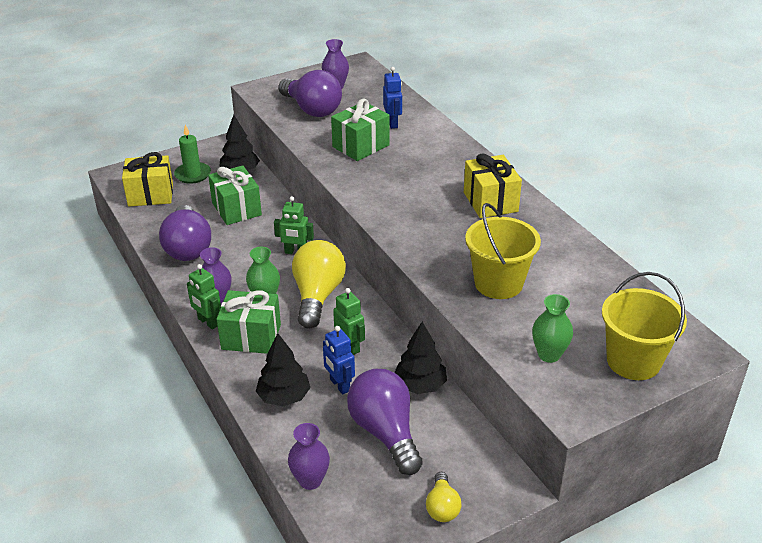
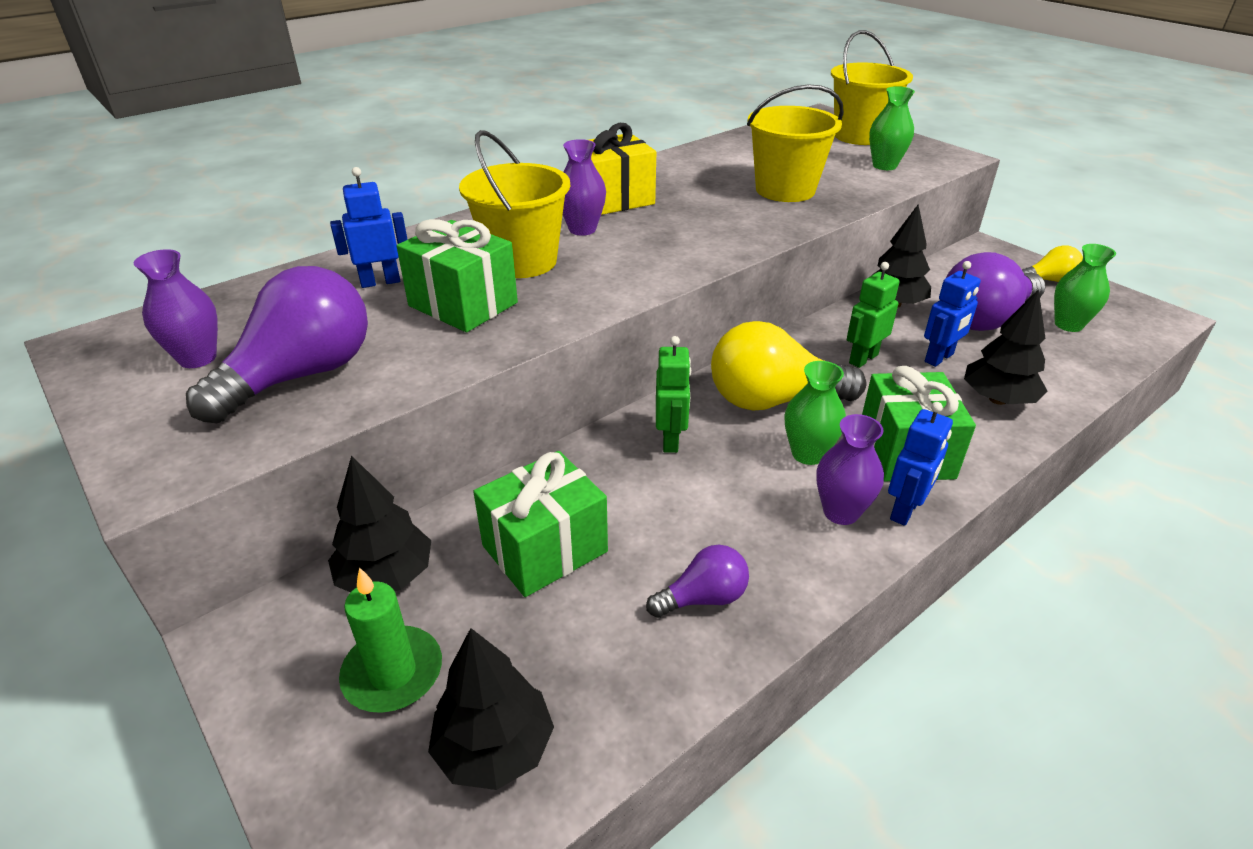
camera: 100 degrees left, 0 degrees up
(150, 195) = (494, 748): yellow gift -> black tree
(188, 247) = (703, 598): purple light bulb -> purple light bulb, size x0.52
(208, 322) = (905, 510): green robot -> blue robot
(310, 480) = (1103, 359): purple vase -> purple vase (582, 229)
(364, 484) = (1068, 325): none -> green vase
(405, 164) = (522, 261): none -> yellow bucket

